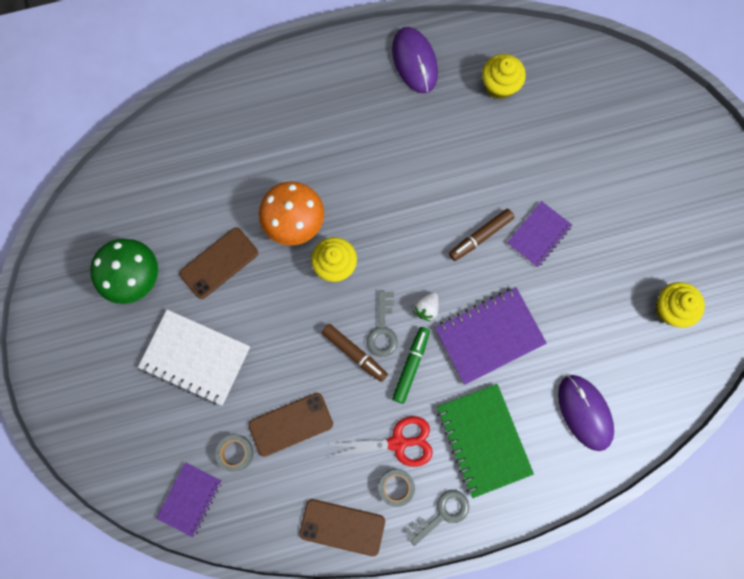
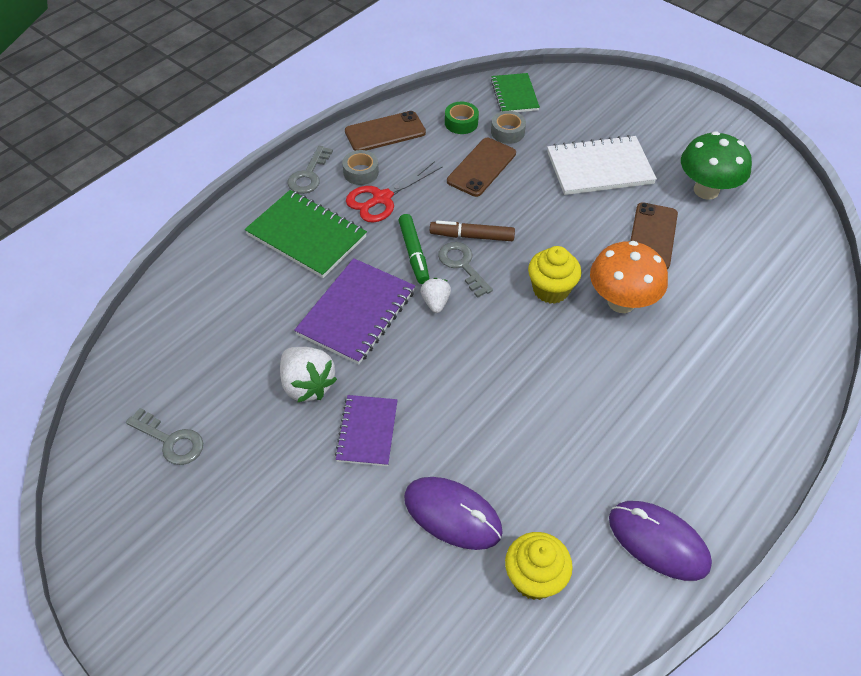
camera: 145 degrees right, 25 degrees down
(190, 499) = (514, 95): purple notebook -> green notebook
(266, 493) = (461, 123): none -> green tape
(480, 236) = (429, 393): brown marker -> none
(558, 295) = (307, 385): none -> white strawberry
(584, 412) = (220, 302): purple mouse -> purple mouse (452, 514)
(670, 309) = (171, 440): yellow cupcake -> grey key

